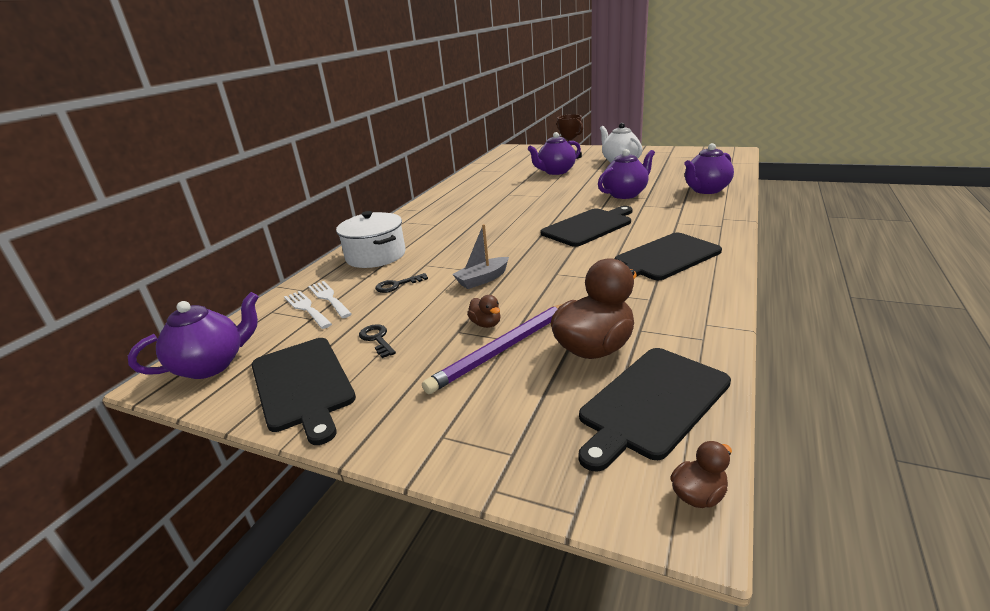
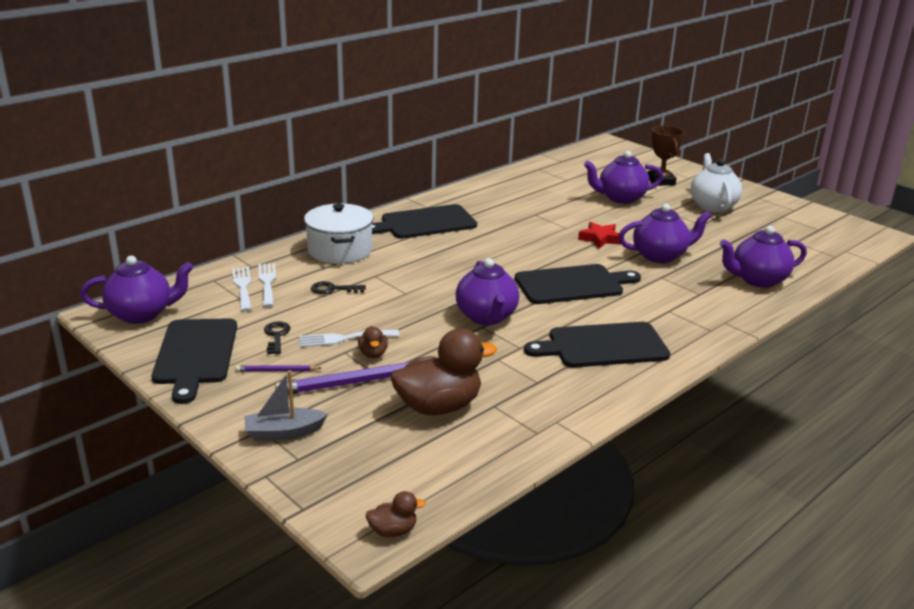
camera: 20 degrees right, 0 degrees up
(405, 370) = (277, 371): none -> purple pencil
(445, 320) = (344, 338): none -> white fork
(482, 279) = (411, 309): grey boat -> grey boat (284, 432)
(551, 266) = (486, 317): none -> purple teapot
(572, 196) = (600, 239): none -> red star
(651, 403) = (432, 464): black cutting board -> black cutting board (424, 223)

